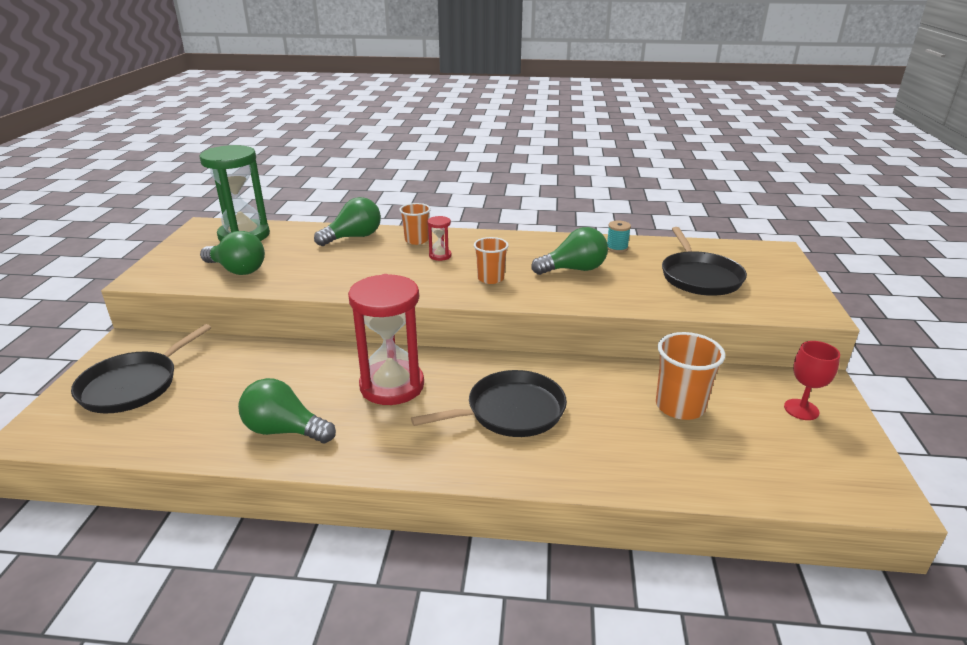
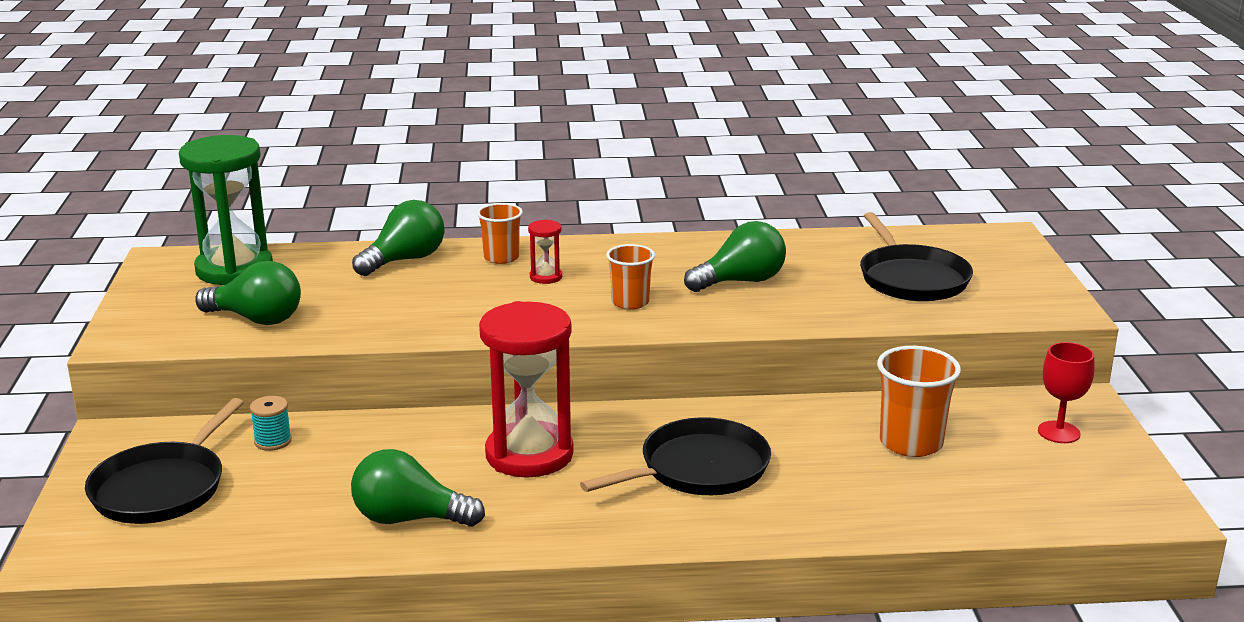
camera: 10 degrees left, 5 degrees down
(617, 248) = (792, 248): turquoise spool -> turquoise spool (273, 441)

